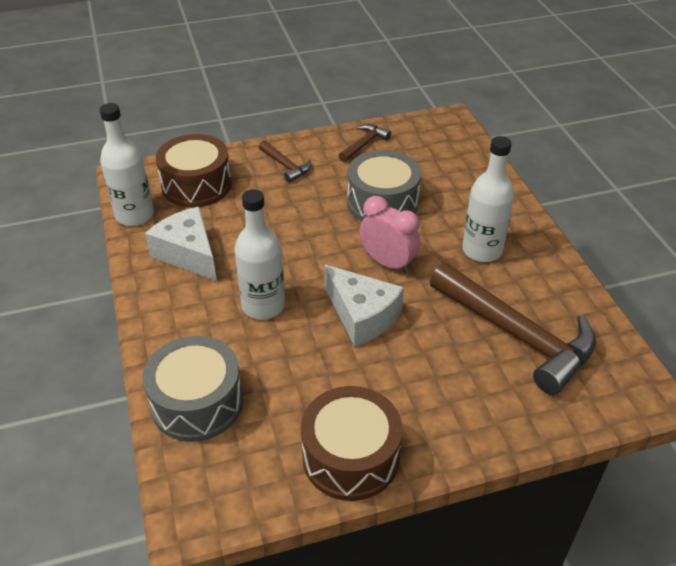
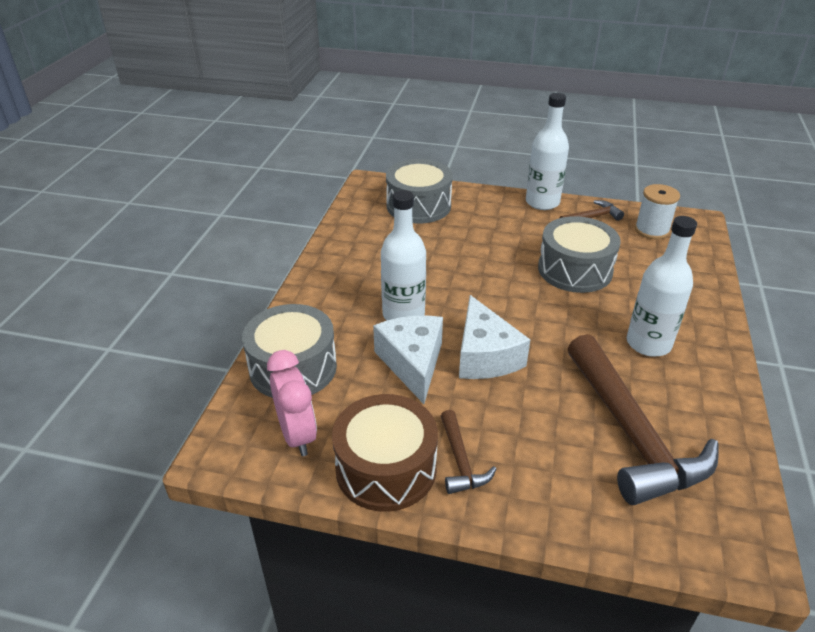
camera: 30 degrees right, 5 degrees down
(134, 215) = (353, 212): white bottle -> white bottle (542, 202)
(188, 254) = (372, 254): white cheese -> white cheese (412, 363)
(196, 185) = (418, 206): brown drum -> grey drum
(286, 166) = (506, 214): brown hammer -> brown hammer (461, 461)
(388, 263) = (542, 321): pink clock -> pink clock (297, 435)
(420, 140) = (651, 230): none -> white spool

